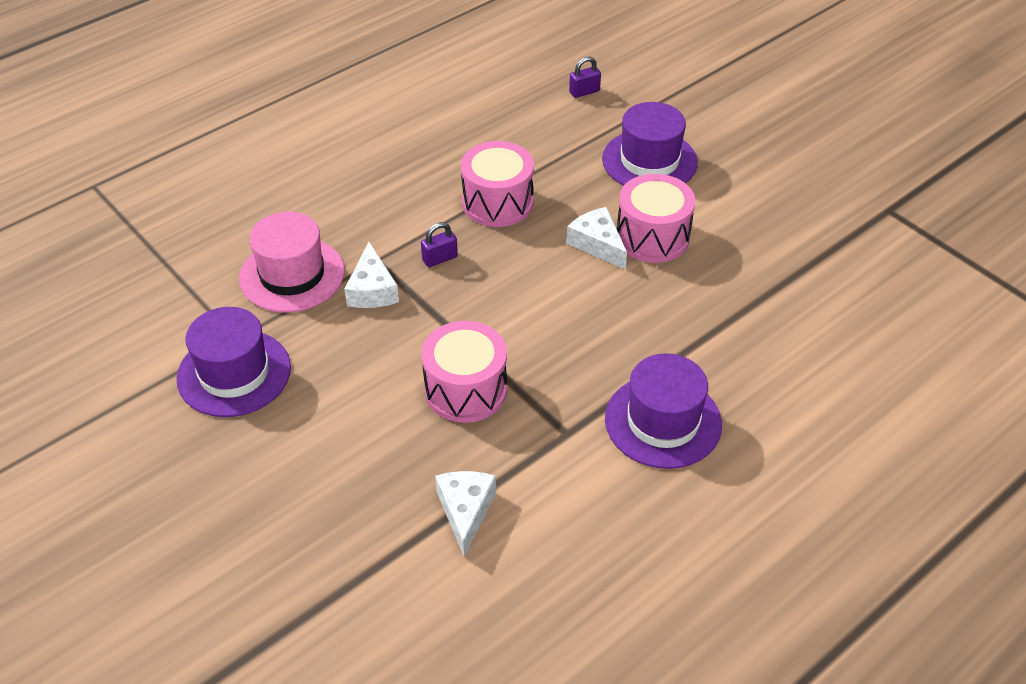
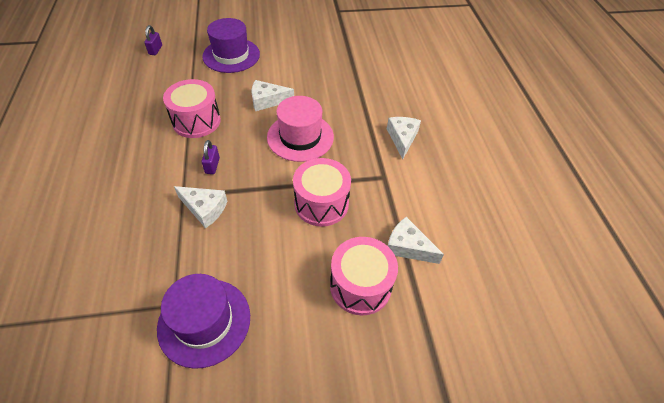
camera: 60 degrees left, 5 degrees up
(292, 275) = (148, 245): pink hat -> pink hat (300, 137)
(652, 237) = (282, 80): pink drum -> pink drum (360, 285)
(663, 421) = (402, 138): purple hat -> white cheese

